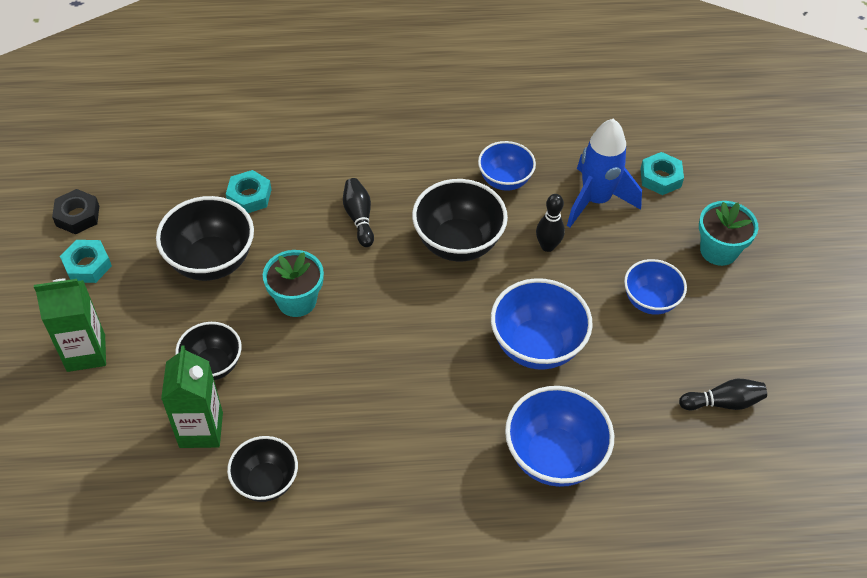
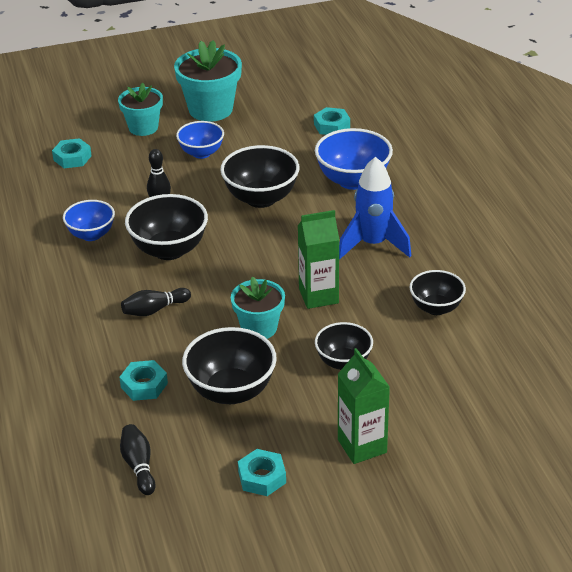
camera: 100 degrees left, 15 degrees down
(77, 216) = (200, 506): black nut -> none
(201, 430) = (407, 353): green carton -> green carton (318, 296)
(536, 346) = (261, 198): blue bowl -> black bowl
(595, 200) = (104, 186): blue rocket -> blue rocket (373, 244)
(694, 462) = (332, 126): none -> turquoise nut
(723, 402) = (280, 118): black bowling pin -> black bowling pin (139, 466)
(755, 327) = (210, 109): none -> turquoise flower pot

